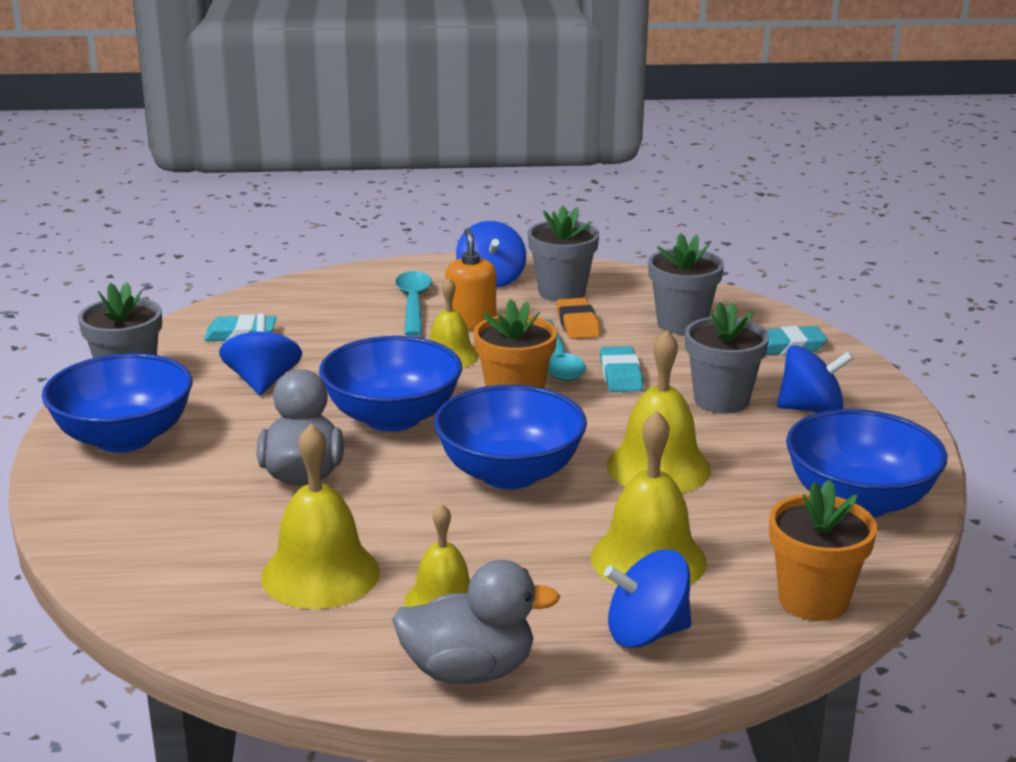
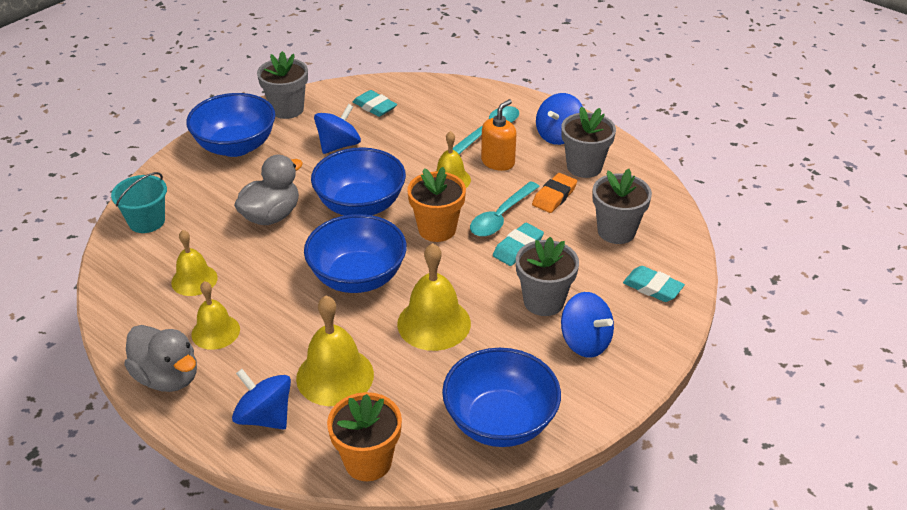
camera: 45 degrees right, 15 degrees up
(139, 557) = (146, 221): none -> turquoise bucket
(320, 574) = (194, 280): yellow bell -> yellow bell, size x0.65

